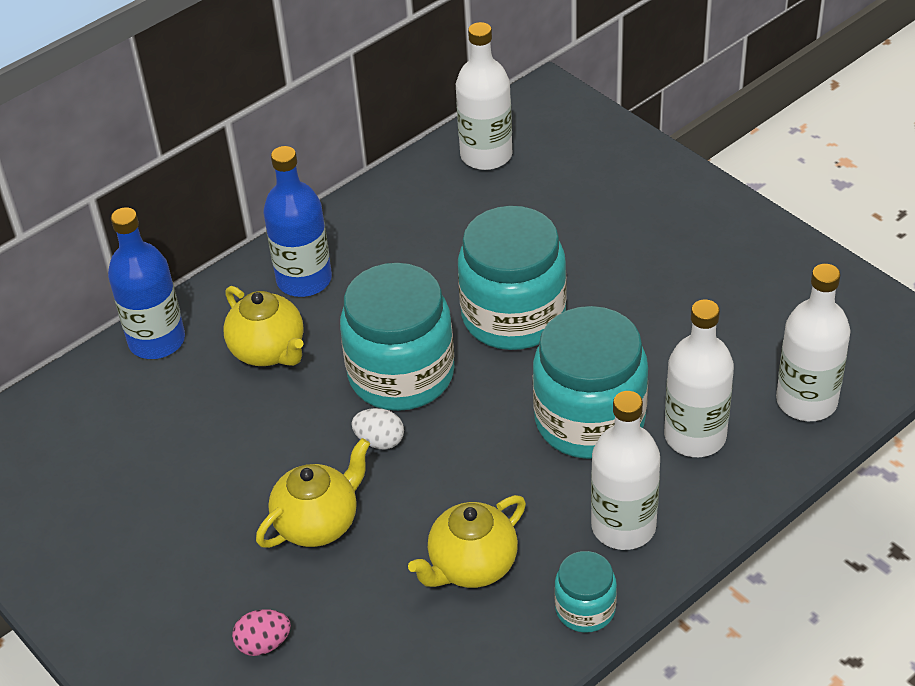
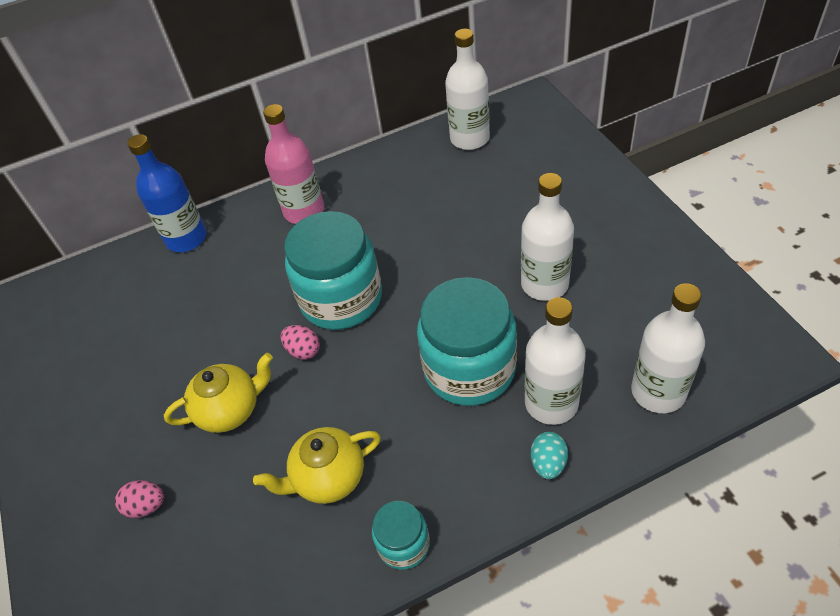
camera: 20 degrees right, 5 degrees up
(269, 351) = (257, 261): yellow teapot -> none
(304, 280) = (304, 211): blue bottle -> pink bottle
(380, 441) = (303, 351): white egg -> pink egg
(513, 316) = (442, 268): turquoise jar -> none
(623, 526) = (463, 473): white bottle -> white bottle (544, 284)
(712, 496) = (548, 463): none -> turquoise egg

